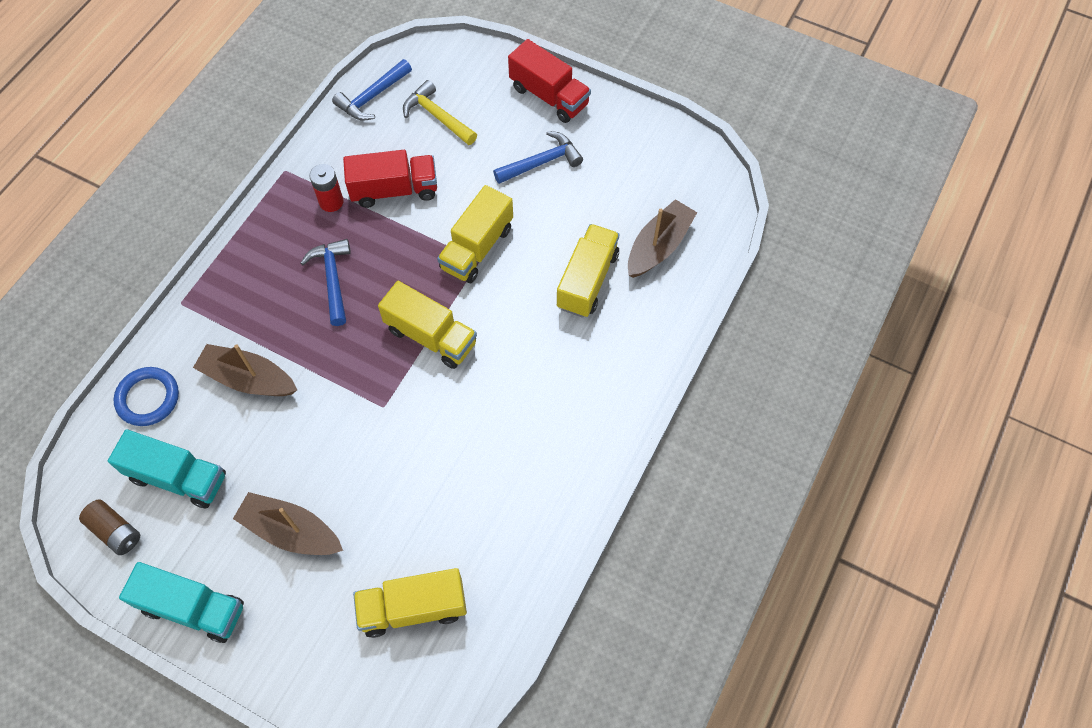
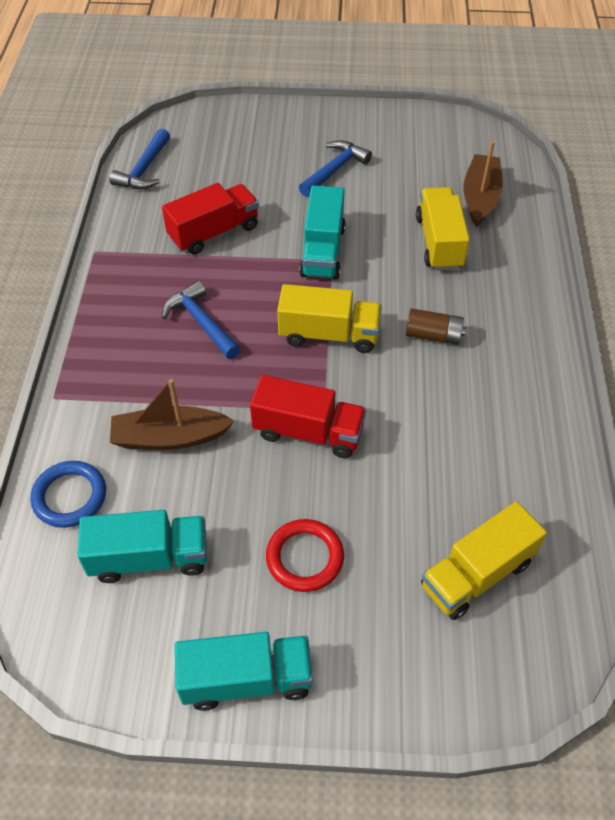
camera: 25 degrees left, 10 degrees down
(115, 531) = (109, 641): brown battery -> brown battery (433, 335)
(291, 531) = (305, 557): brown boat -> red ring
(331, 202) = (158, 261): red battery -> none
(437, 116) = (216, 165): yellow hammer -> none
(477, 248) = (322, 251): yellow truck -> turquoise truck
(549, 96) = (306, 122): red truck -> red truck (308, 432)

